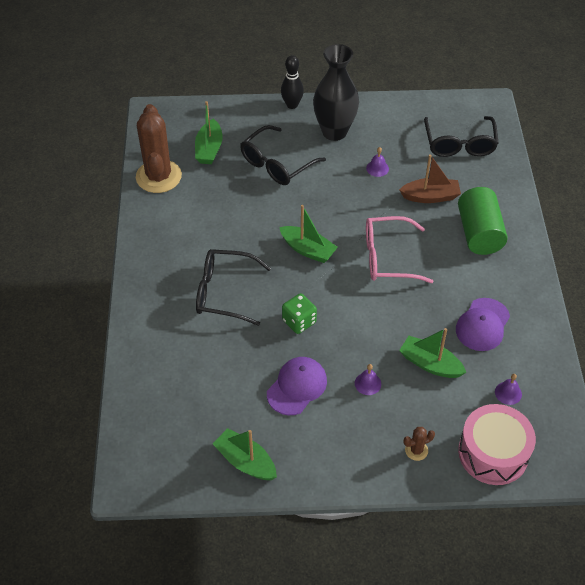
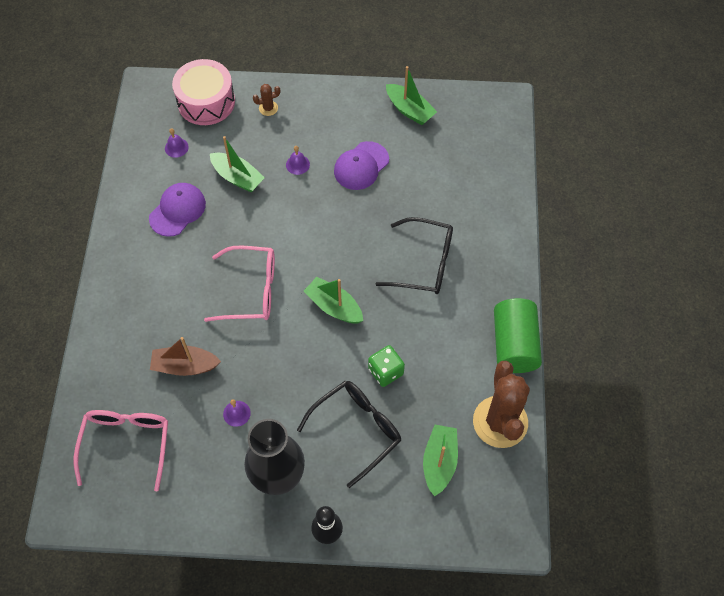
camera: 175 degrees left, 10 degrees up
(299, 321) = (352, 227): green dice -> green dice (385, 371)
(459, 144) = (126, 444): black glasses -> pink glasses
(479, 233) = (146, 313): green cylinder -> green cylinder (514, 344)

